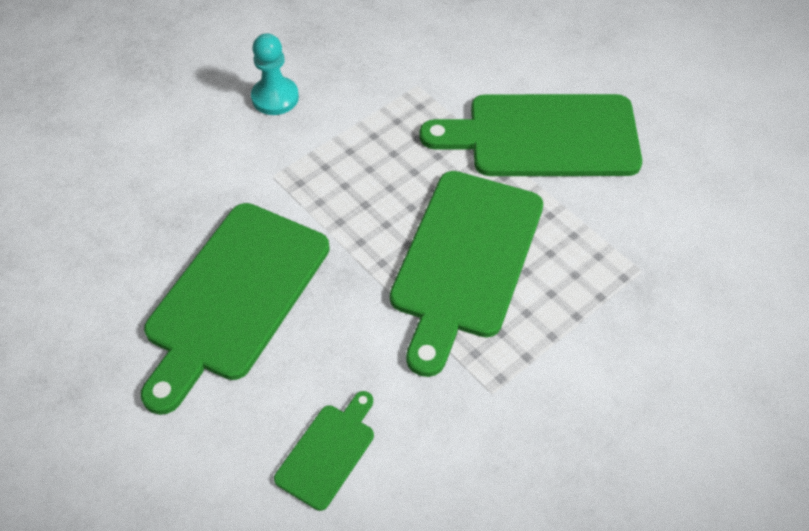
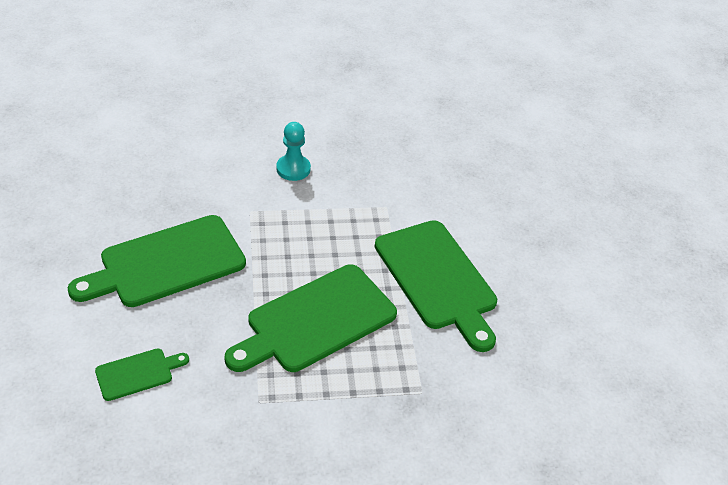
camera: 30 degrees right, 10 degrees down
(543, 136) = (438, 279): green cutting board -> green cutting board turned 150 degrees counterclockwise

